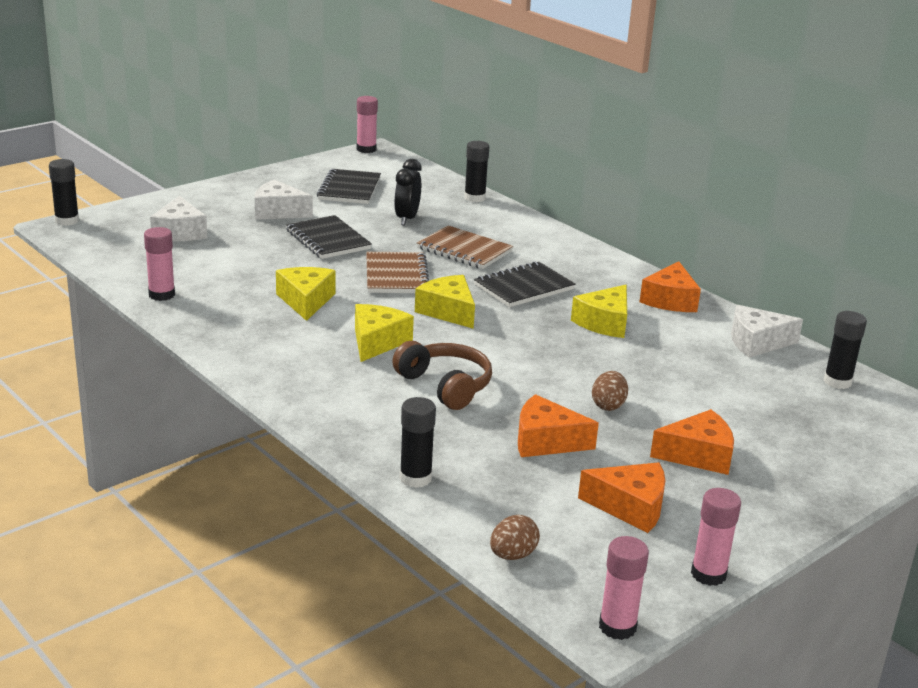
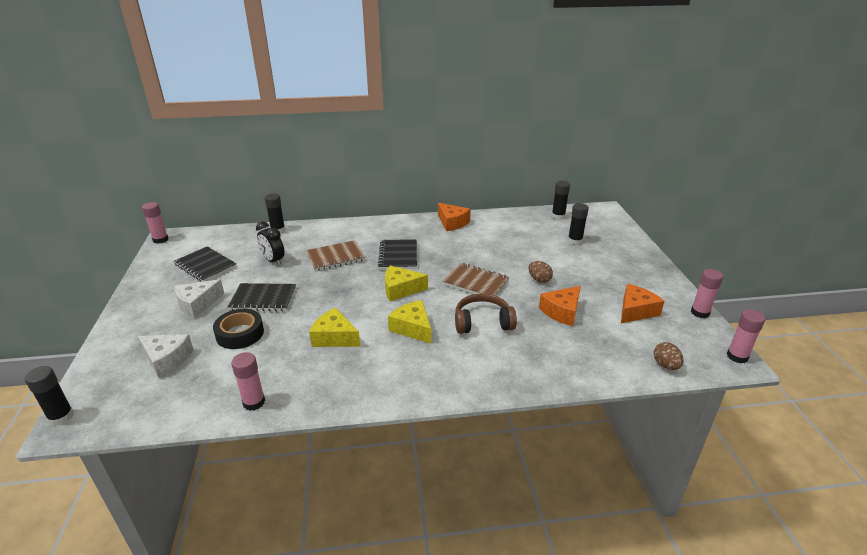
camera: 55 degrees left, 5 degrees up
(255, 250) = (240, 334): none -> black tape
(396, 275) = (339, 291): brown notebook -> brown notebook (475, 282)
(415, 478) = (575, 371): black glue stick -> black glue stick (575, 241)
(604, 323) = (458, 248): yellow cheese -> none
(698, 455) = (599, 274): orange cheese -> none
(756, 342) = (510, 219): white cheese -> none

